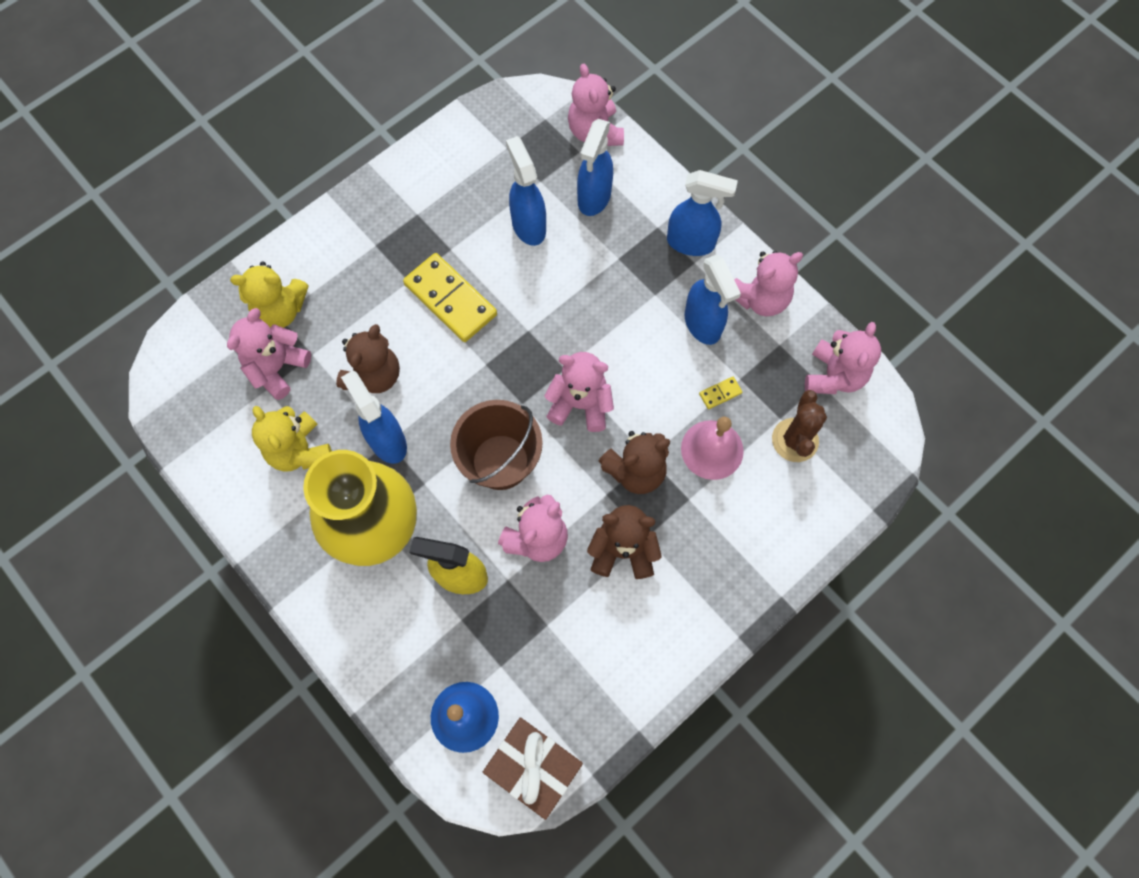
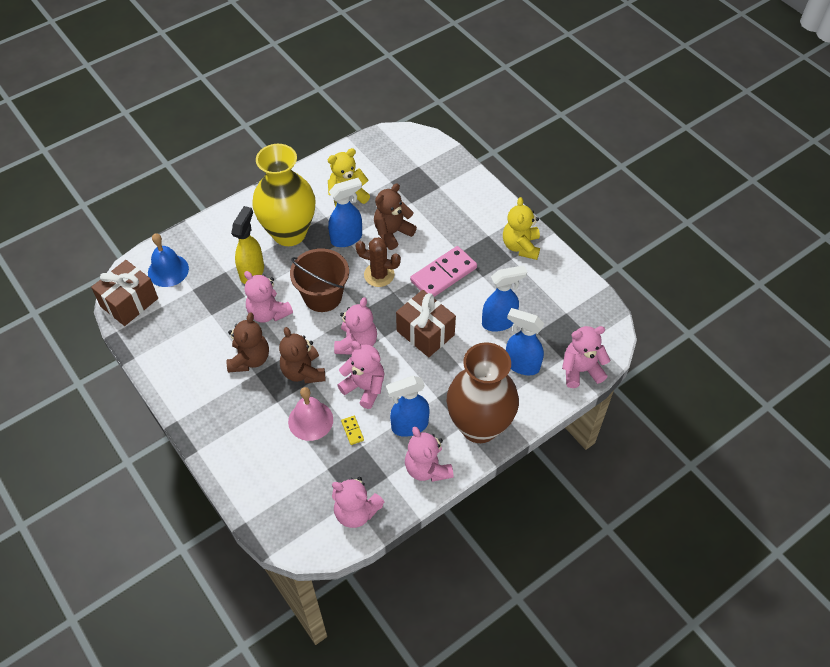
camera: 95 degrees right, 15 degrees down
(277, 368) = (404, 186): pink teddy bear -> pink teddy bear (364, 388)
(281, 310) = (443, 187): yellow teddy bear -> yellow teddy bear (521, 246)
(374, 376) = (392, 233): brown teddy bear -> brown teddy bear turned 105 degrees clockwise
(450, 299) = (443, 274): yellow domino -> pink domino
(554, 316) = (425, 333): none -> brown gift
(691, 243) = (479, 426): blue spray bottle -> brown vase
(795, 440) = (308, 476): brown cactus -> brown cactus (379, 275)

